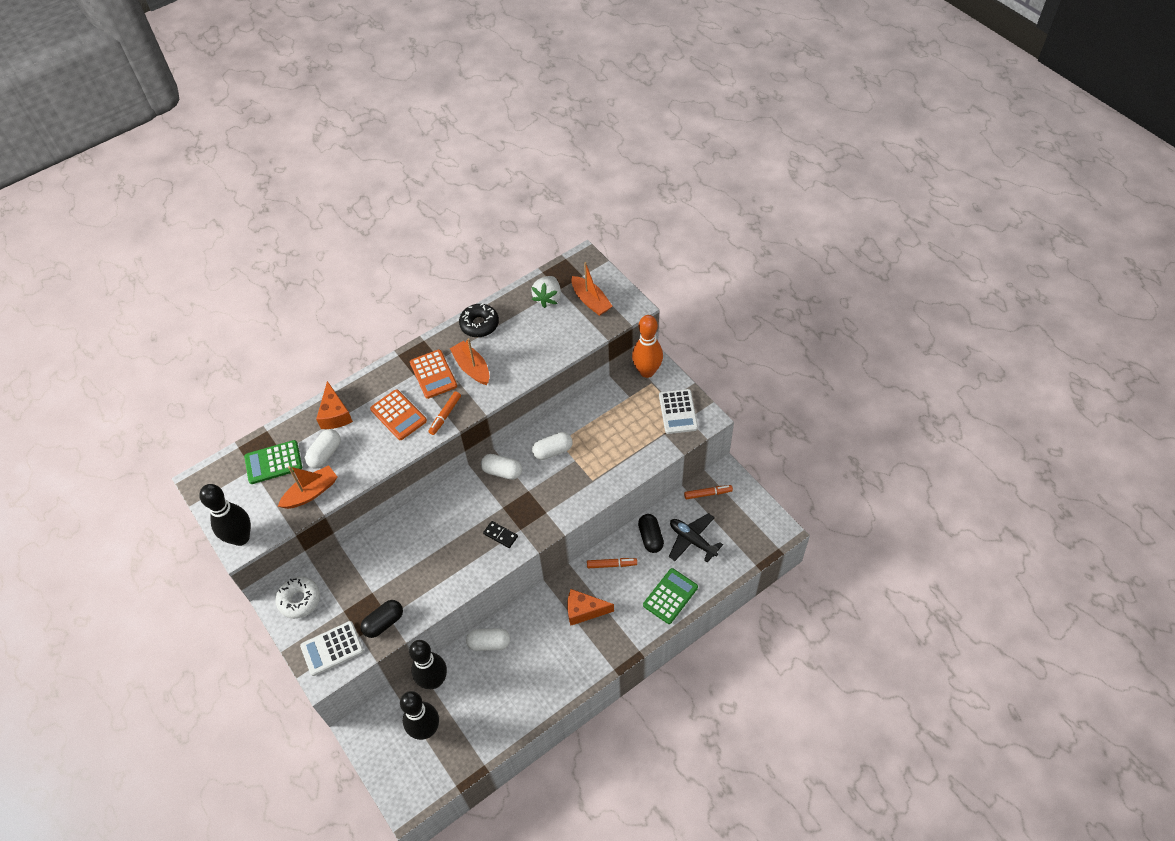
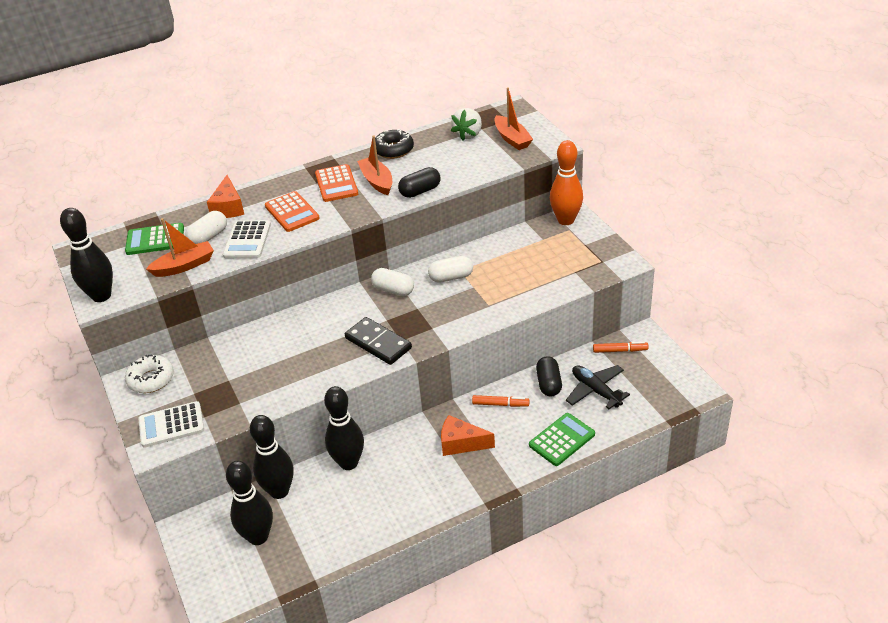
camera: 10 degrees right, 15 degrees down
(384, 623) = (233, 407): black capsule -> black capsule (420, 191)
(445, 415) = (339, 216): orange marker -> none
(489, 643) = (348, 463): white capsule -> black bowling pin
(500, 535) = (378, 343): black domino -> black domino, size x1.82
(678, 412) = (593, 255): white calculator -> white calculator (247, 240)

